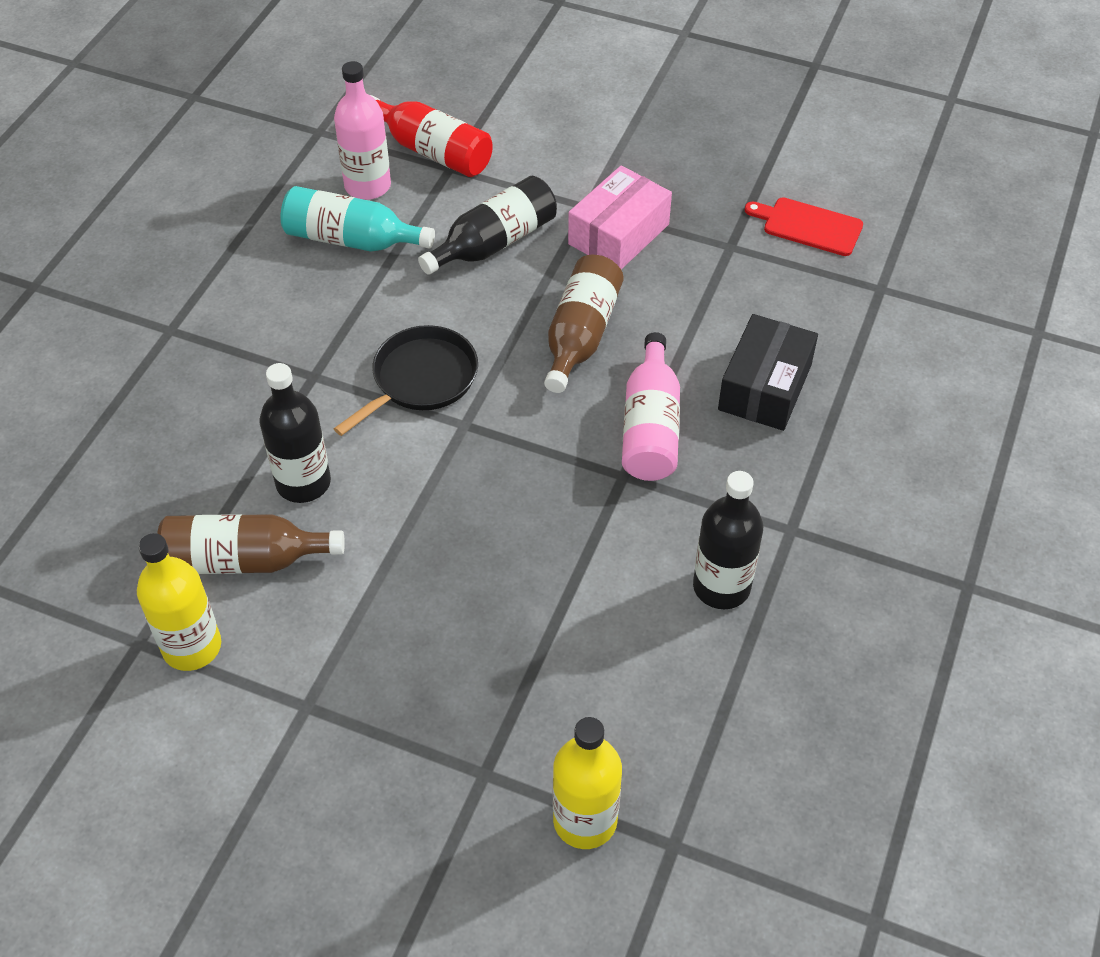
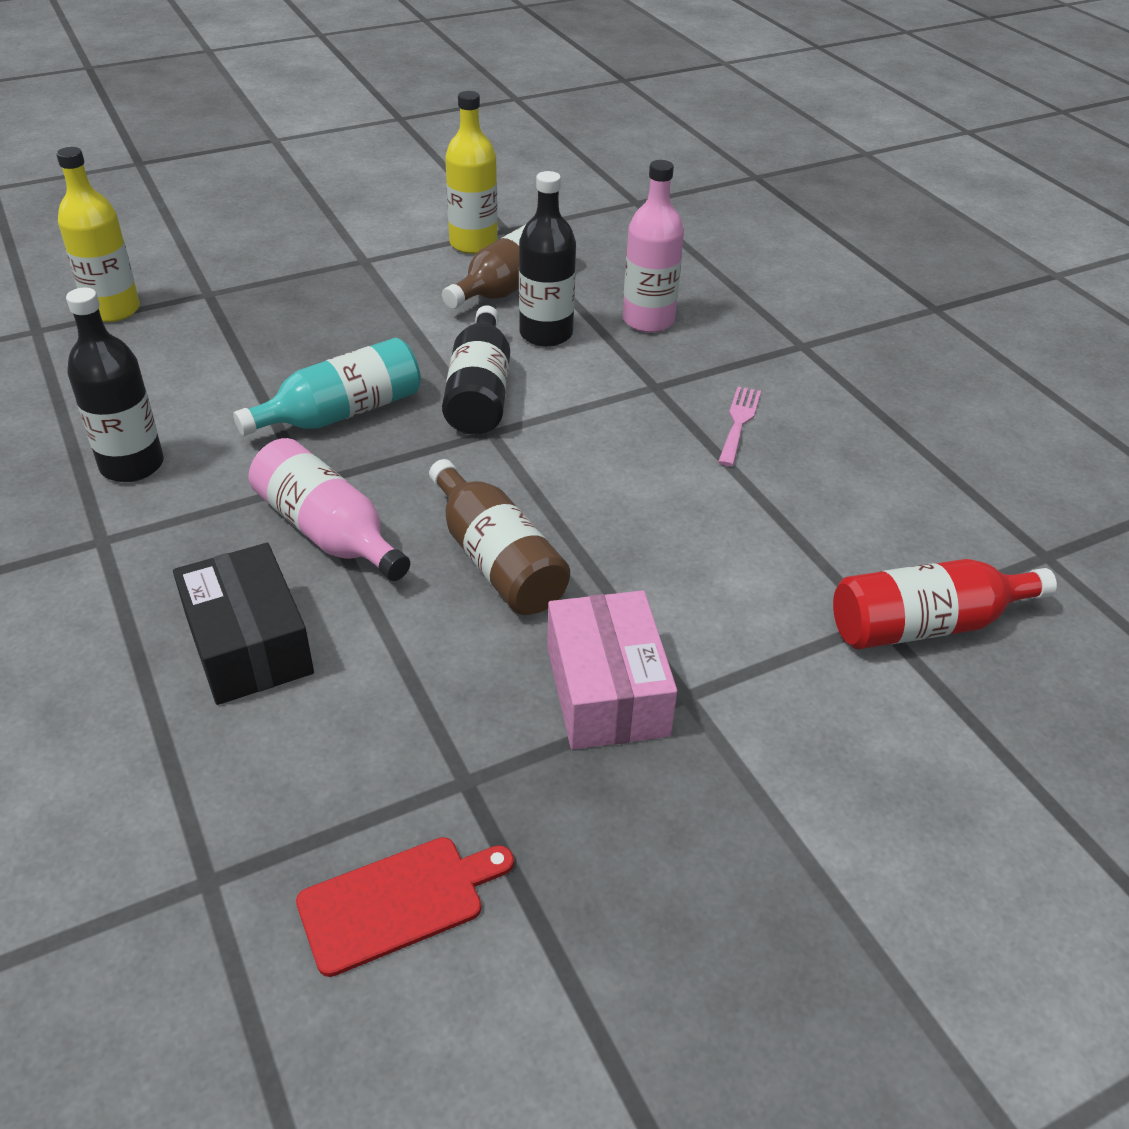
camera: 130 degrees right, 10 degrees down
(314, 310) = (739, 422): none -> pink fork
(352, 239) = (820, 489): turquoise bottle -> turquoise bottle (342, 413)
(367, 186) = (904, 542): pink bottle -> pink bottle (648, 320)
(421, 379) = (575, 436): black pan -> none
(494, 243) = (706, 581): black bottle -> black bottle (479, 392)

